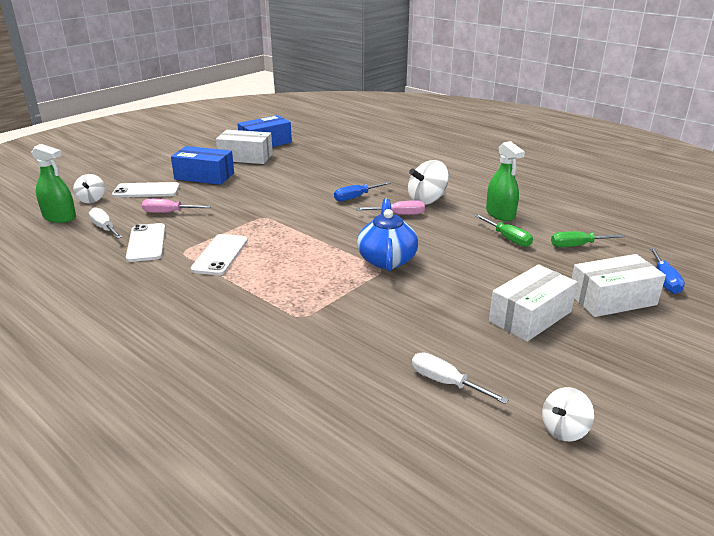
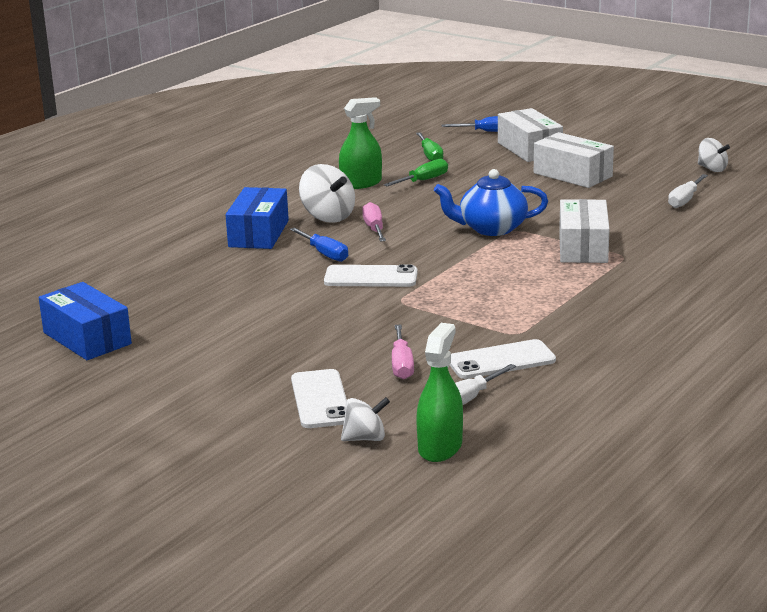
camera: 95 degrees left, 5 degrees down
(204, 176) = (253, 364): blue box -> blue box (258, 233)
(220, 255) = (515, 310): white phone -> white phone (371, 277)
(245, 157) = (161, 345): white box -> white box (583, 247)

